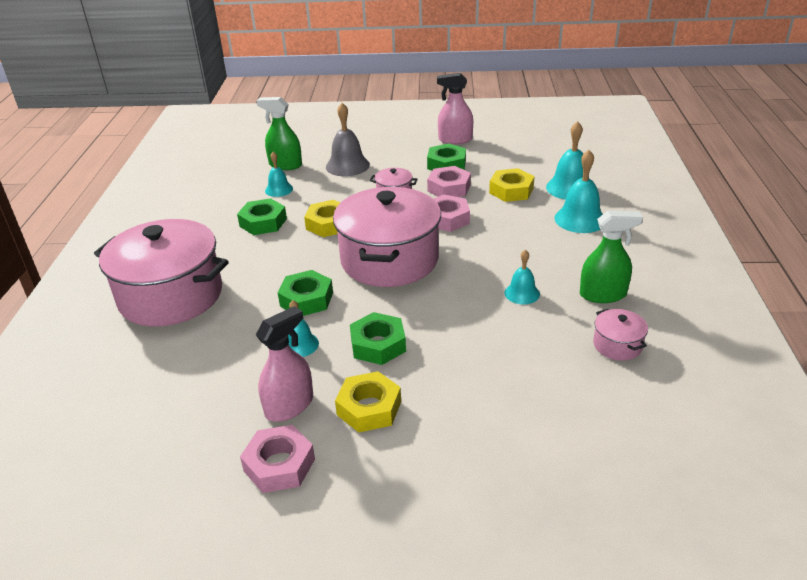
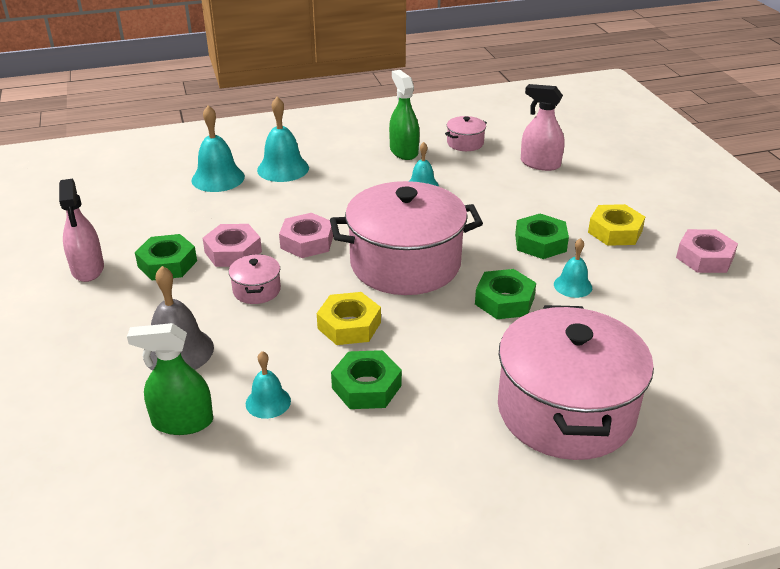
camera: 110 degrees left, 0 degrees up
(285, 165) = (182, 422): green spray bottle -> green spray bottle turned 90 degrees clockwise
(289, 406) = (647, 270): pink spray bottle -> pink spray bottle (540, 164)
(511, 190) = (231, 211): yellow nut -> none

